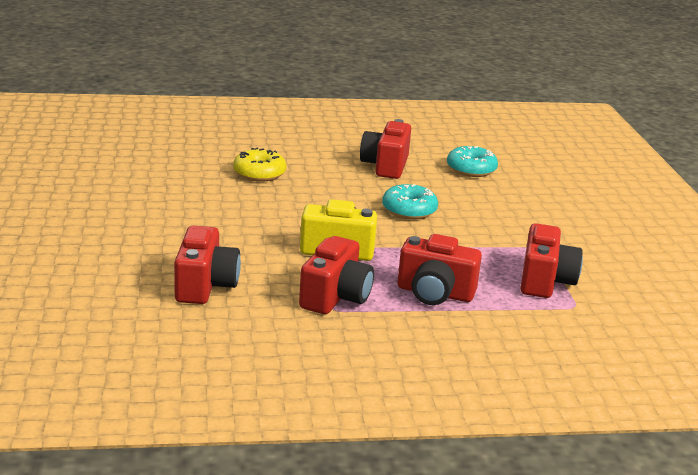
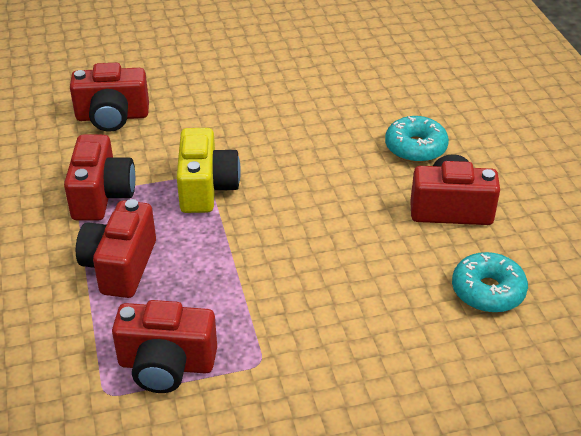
camera: 85 degrees right, 15 degrees up
(259, 173) = (372, 116): yellow donut -> none
(335, 297) = (102, 195): red camera -> red camera turned 105 degrees counterclockwise
(409, 210) = (324, 236): turquoise donut -> turquoise donut (415, 148)

